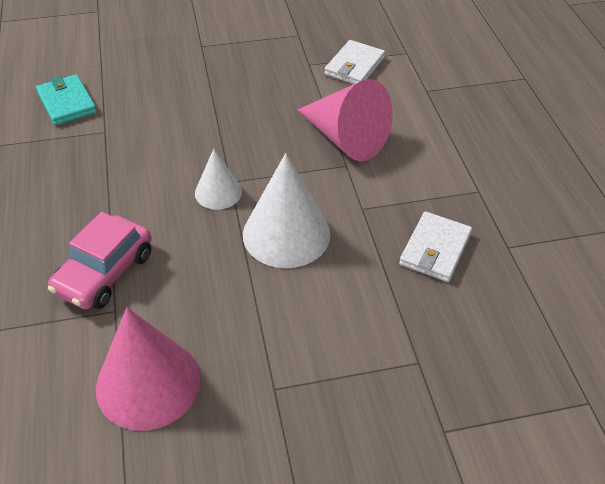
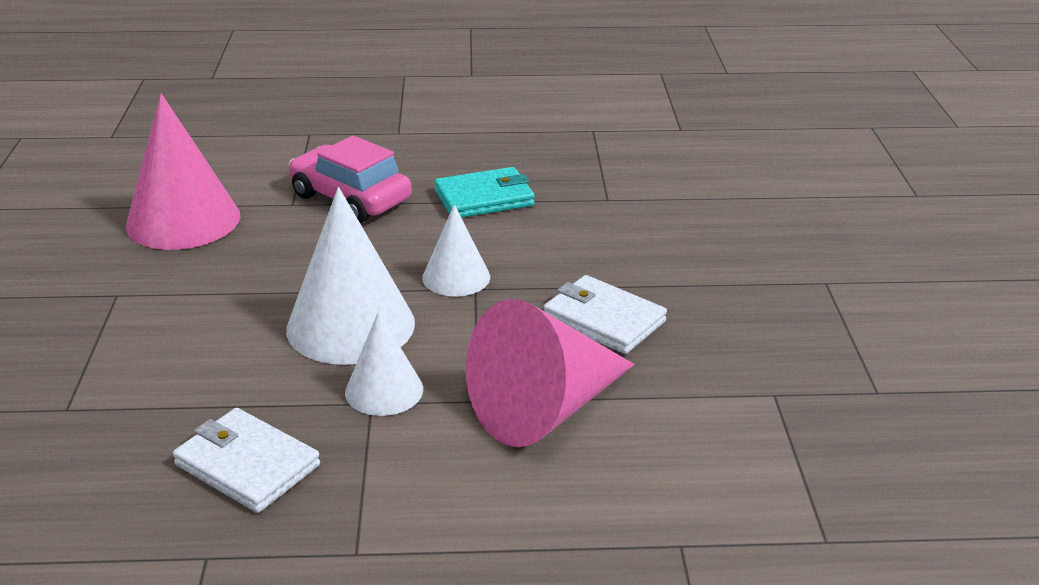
camera: 100 degrees right, 15 degrees down
(67, 103) = (674, 174): turquoise wallet -> turquoise wallet (484, 198)
(349, 205) = (384, 390): none -> white cone
(354, 66) = (768, 452): white wallet -> white wallet (603, 319)

